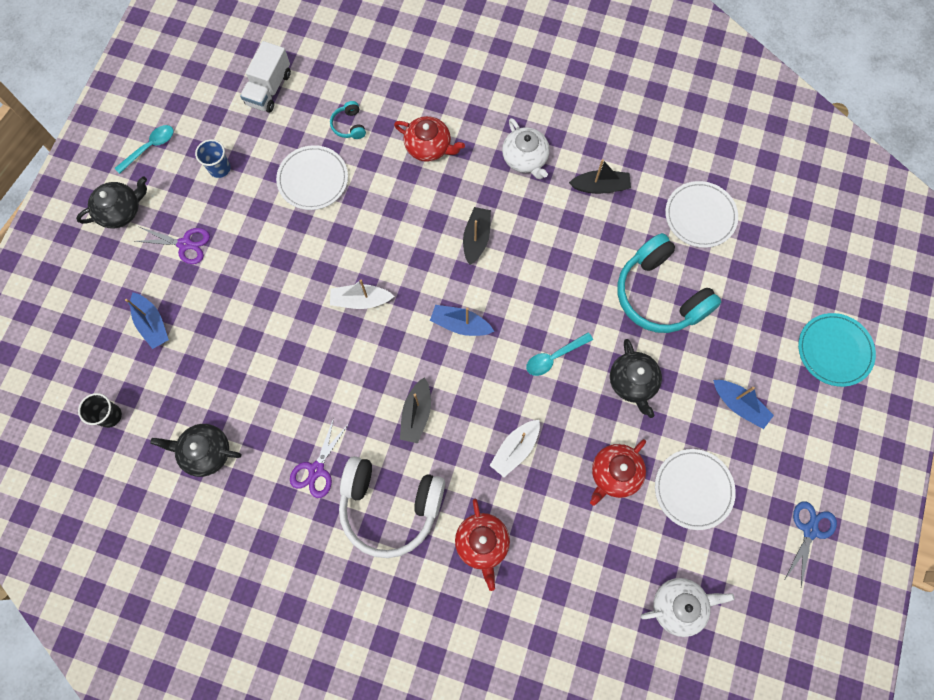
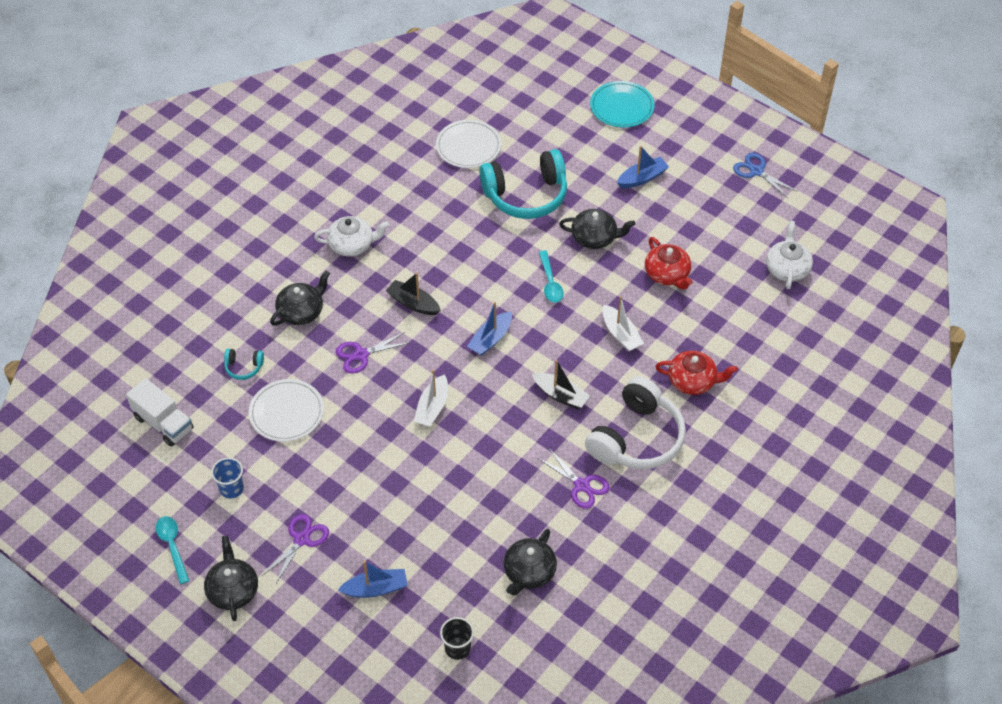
camera: 70 degrees left, 20 degrees down
(398, 216) = (361, 355): none -> purple scissors
(429, 147) = (301, 311): red teapot -> black teapot
(600, 186) = (407, 202): black boat -> none
(693, 489) = (699, 229): white plate -> none

